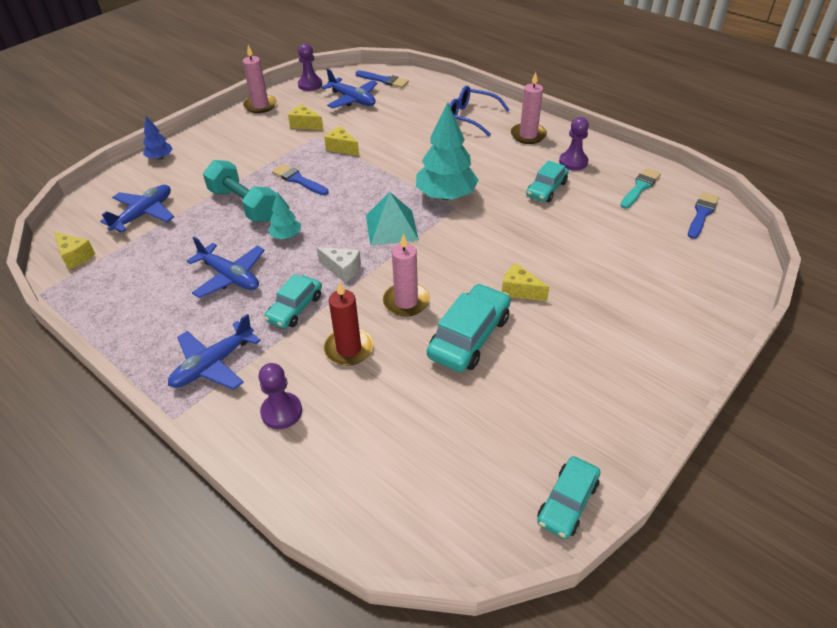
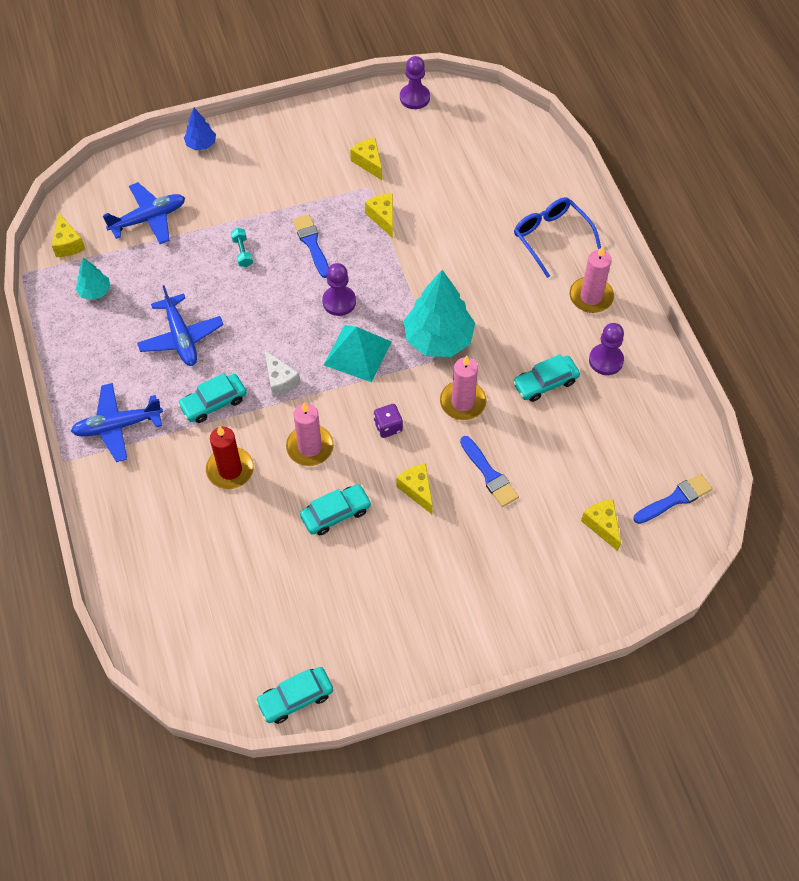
camera: 30 degrees right, 15 degrees up
(244, 205) = (242, 252): turquoise dumbbell -> turquoise dumbbell, size x0.43
(260, 105) = (341, 108): pink candle -> pink candle (463, 402)
(281, 412) = (142, 501): purple pawn -> purple pawn (339, 302)
(286, 236) = (256, 313): turquoise tree -> turquoise tree (95, 291)
(352, 100) = (443, 145): blue plane -> none
(384, 80) = (500, 128): blue brush -> blue brush (489, 474)
(458, 261) = (388, 426): none -> purple dice
(469, 337) = (336, 513): turquoise car -> turquoise car, size x0.65
(640, 187) = (644, 431): turquoise brush -> none
(673, 250) = (602, 525): none -> yellow cheese

